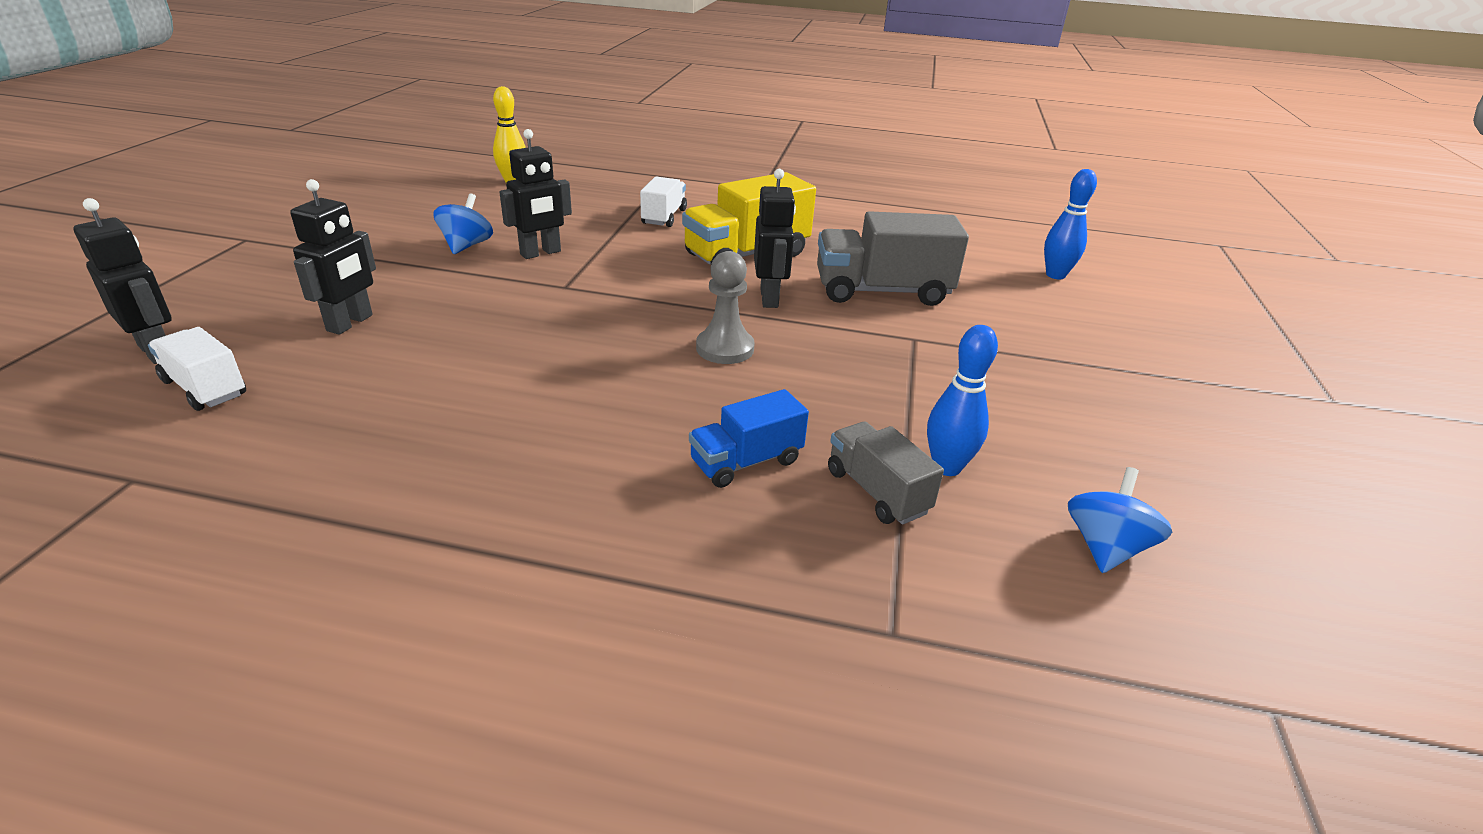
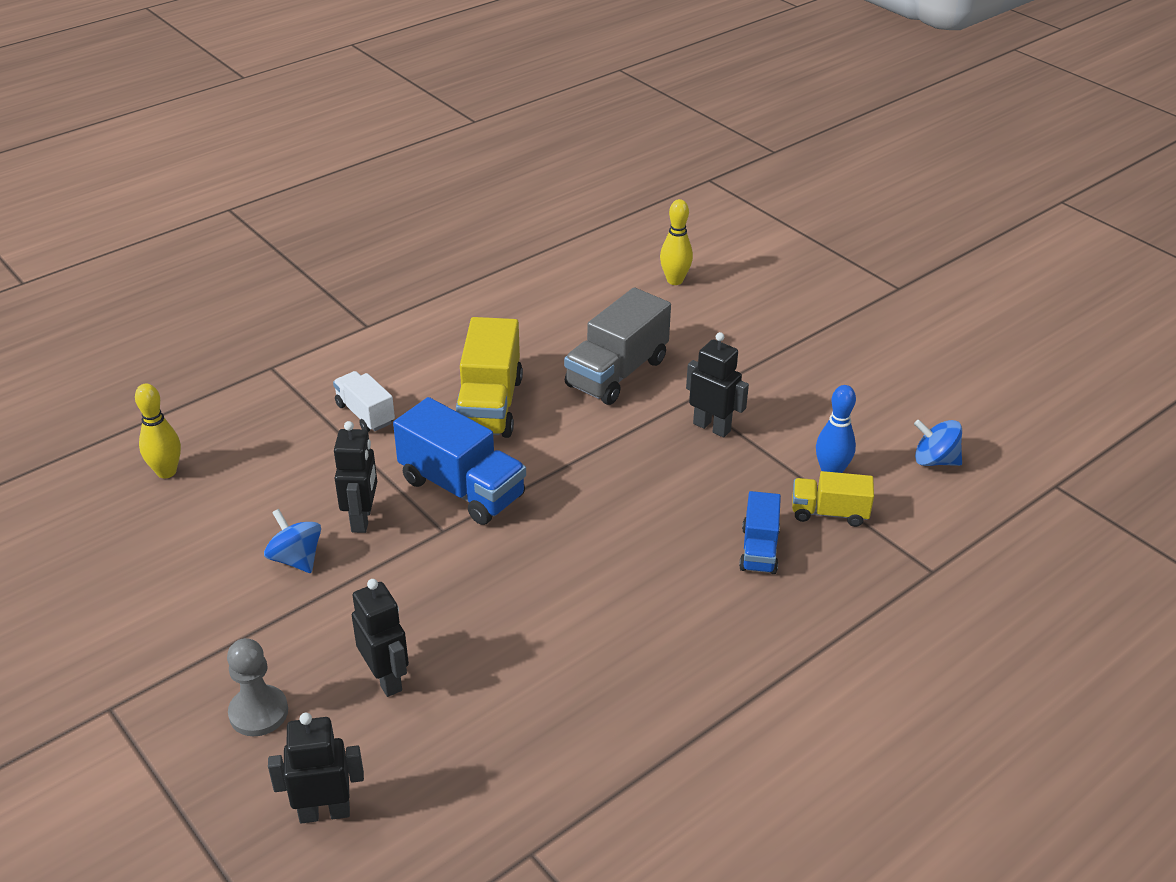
camera: 50 degrees left, 5 degrees up
(205, 388) = (423, 791): white truck -> none
(628, 277) = (462, 488): none -> blue truck
(725, 348) = (622, 492): grey pawn -> grey pawn (258, 712)
(769, 298) = (572, 432): black robot -> black robot (712, 427)
(877, 491) = (829, 513): grey truck -> yellow truck
(1055, 275) = (674, 280): blue bowling pin -> yellow bowling pin
(1105, 547) = (934, 460): blue spinning top -> blue spinning top turned 45 degrees counterclockwise

